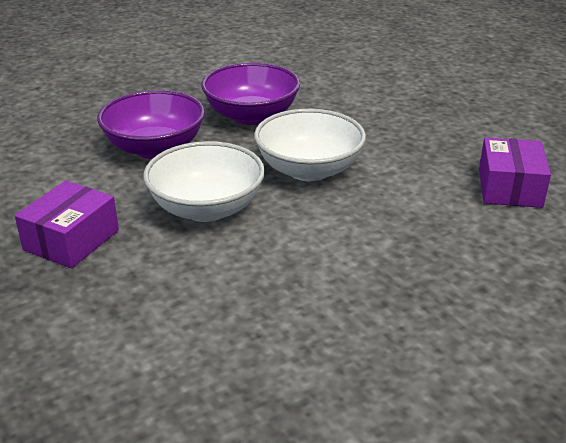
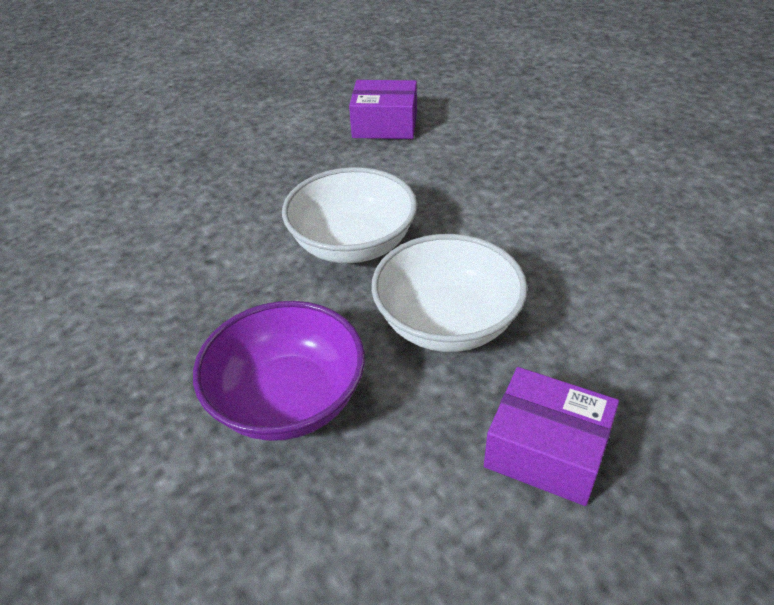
camera: 90 degrees left, 10 degrees up
(251, 116) = (201, 303): purple bowl -> none

